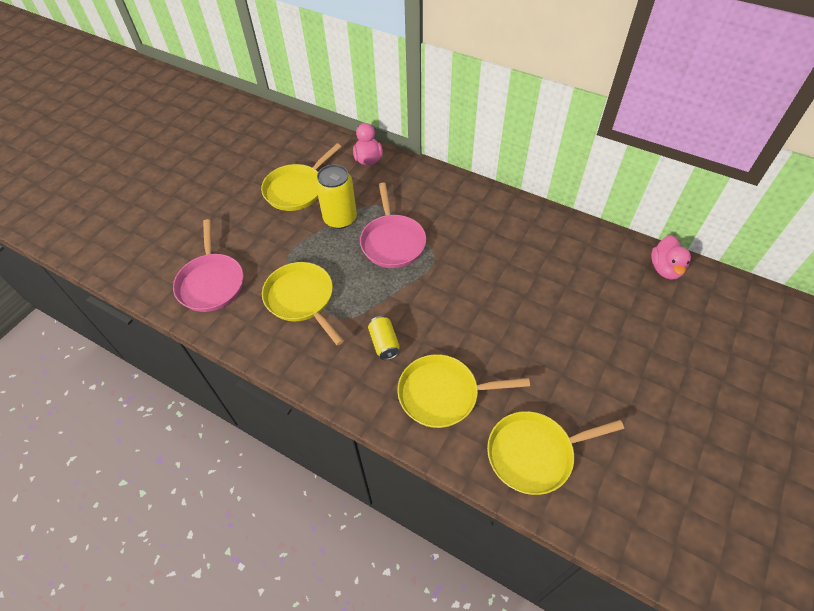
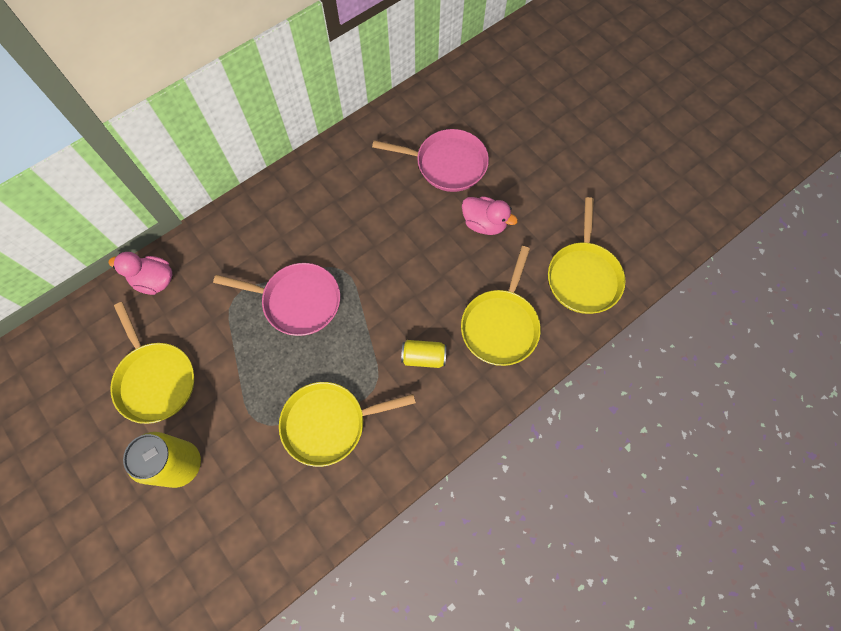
camera: 70 degrees left, 15 degrees up
(211, 283) = (254, 524): pink pan -> pink pan (447, 164)
(340, 218) = (233, 344): yellow can -> yellow can (180, 464)
(665, 269) = (450, 86): pink duck -> pink duck (484, 223)

